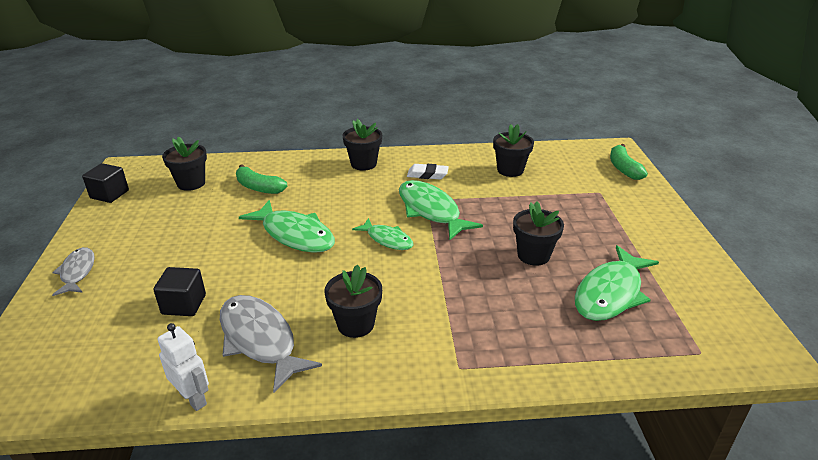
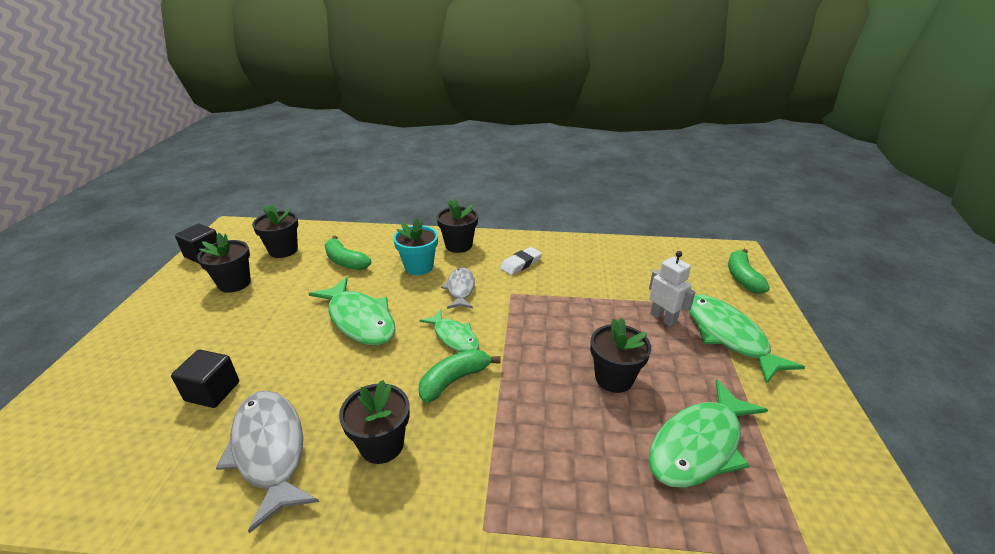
camera: 10 degrees right, 0 degrees up
(77, 272) = (130, 338): grey fish -> grey fish (460, 289)
(193, 398) = (164, 522): white robot -> white robot (663, 318)
(332, 186) = (419, 267): none -> turquoise flower pot
(399, 272) = (454, 380): none -> green banana
(427, 174) = (521, 264): white eraser -> white eraser turned 60 degrees counterclockwise
(431, 211) = (512, 307): green fish -> green fish (728, 336)
(510, 170) = (612, 267): black flower pot -> black flower pot (234, 283)

